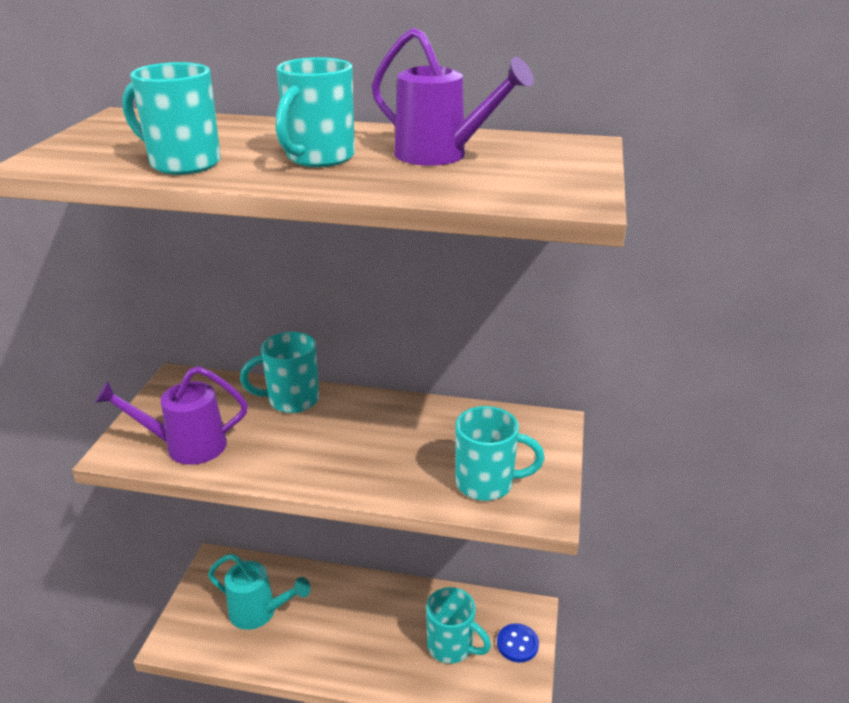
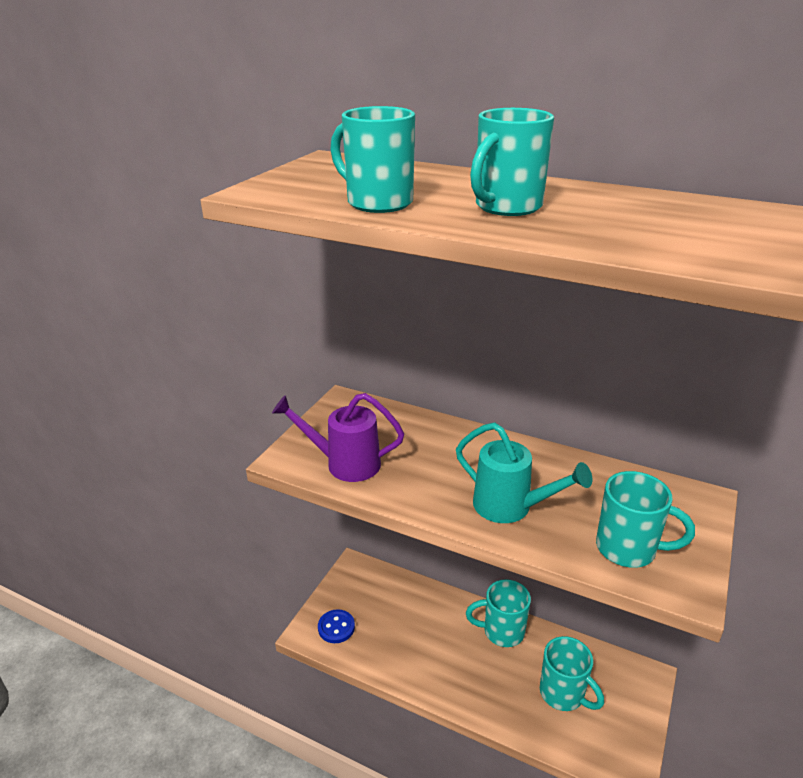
camera: 15 degrees right, 0 degrees up
(259, 612) = (387, 621): turquoise watering can -> turquoise watering can (510, 507)
(291, 400) = (443, 435): turquoise mug -> turquoise mug (502, 631)
(440, 156) = (631, 214): purple watering can -> none
(517, 644) = (630, 706): blue button -> blue button (336, 627)

